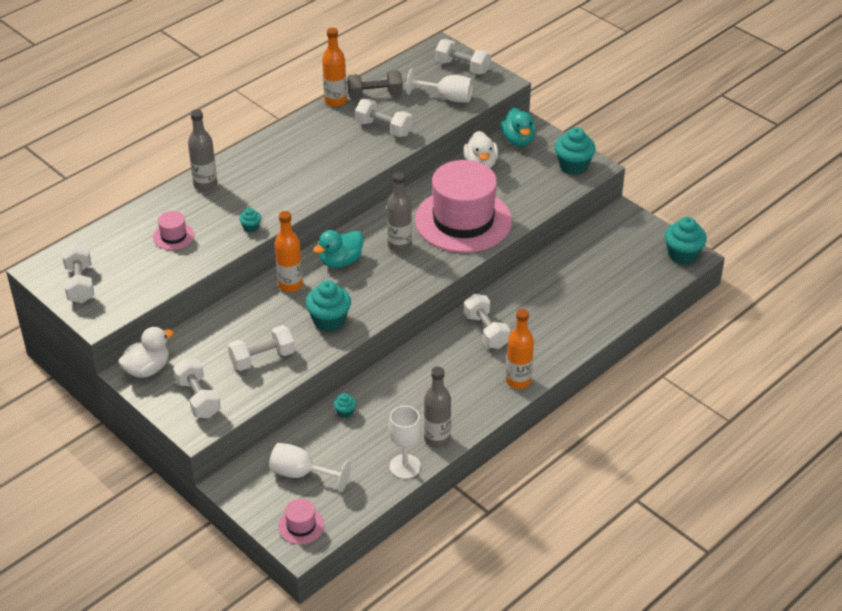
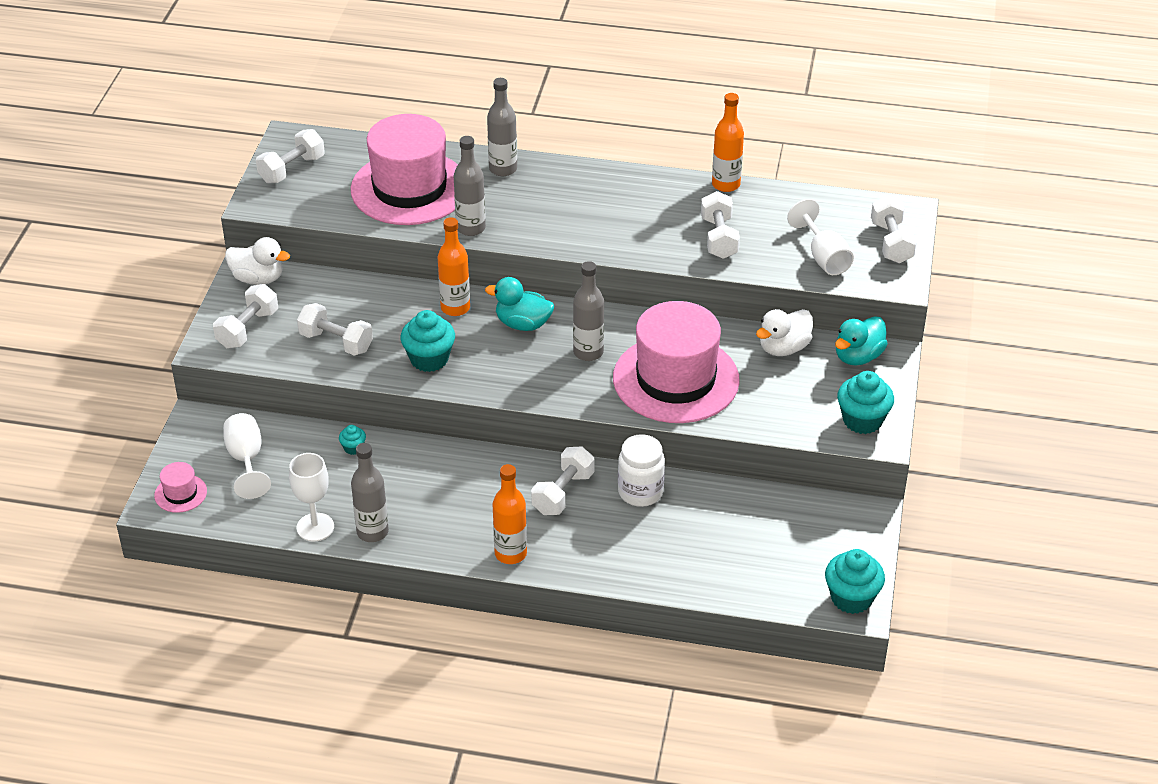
camera: 55 degrees right, 0 degrees up
(173, 236) = (409, 188): pink hat -> pink hat, size x2.48
(251, 227) = (471, 228): turquoise cupcake -> grey bottle
(375, 95) = (767, 206): grey dumbbell -> none
(517, 297) = (640, 492): none -> white jar

